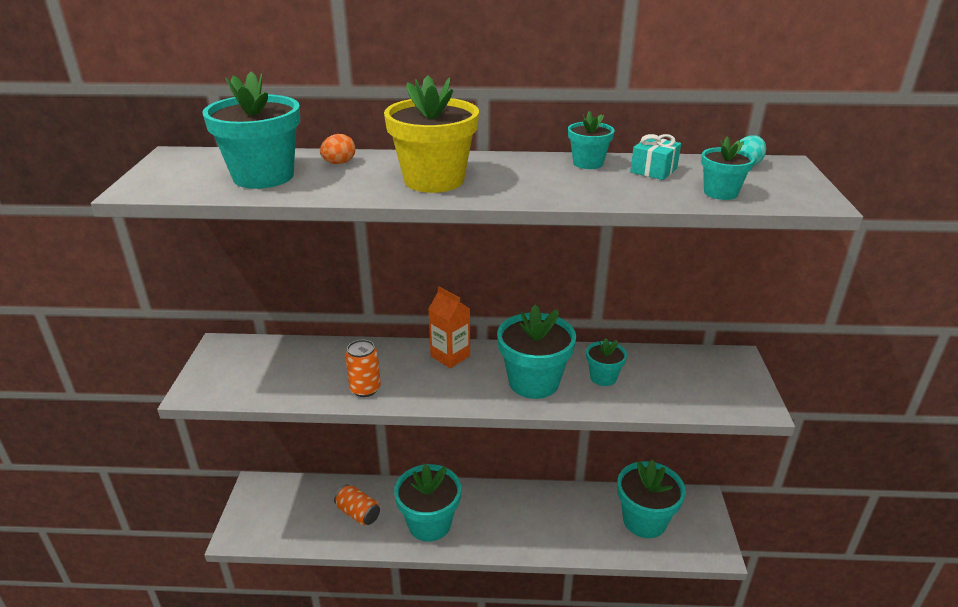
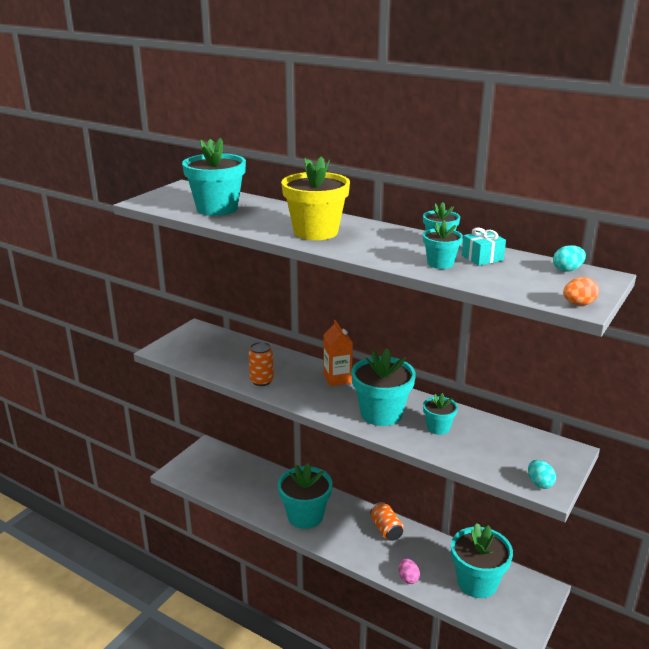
camera: 30 degrees right, 5 degrees down
(339, 163) = (271, 209): orange egg -> orange egg (578, 304)
(358, 513) = (261, 490): orange can -> orange can (386, 529)
(581, 547) = (408, 578): none -> pink egg
(720, 193) = (509, 283): turquoise flower pot -> turquoise flower pot (440, 263)
(746, 403) = (539, 483): none -> turquoise egg

